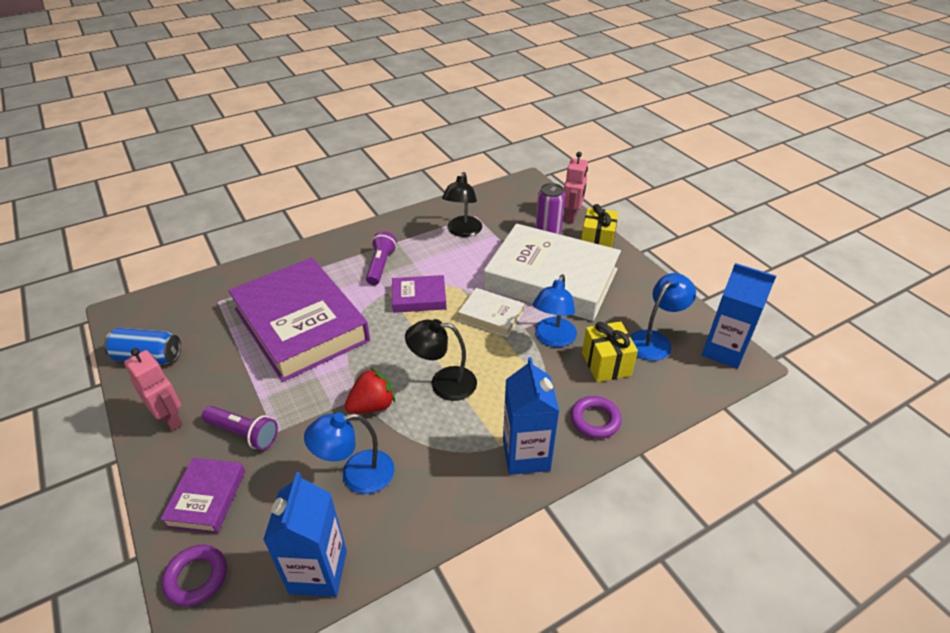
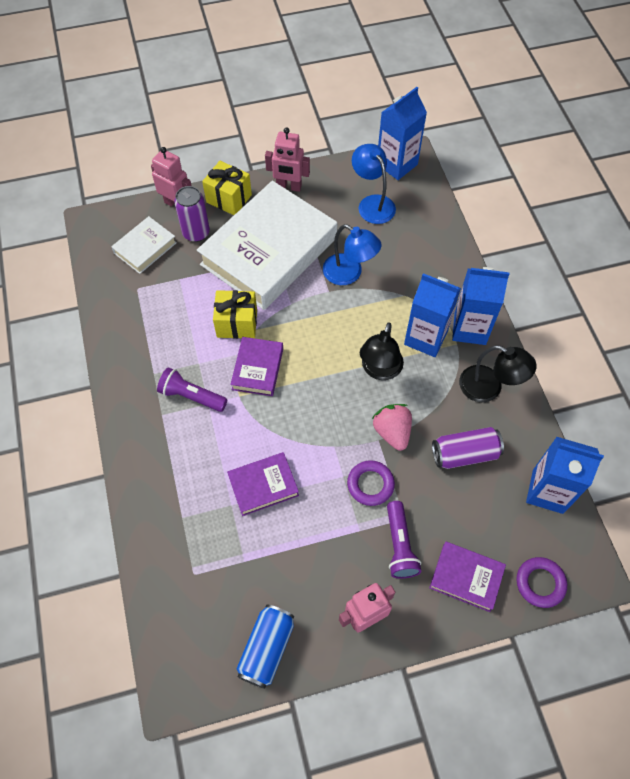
camera: 75 degrees left, 20 degrees up
(244, 433) = (399, 545): purple flashlight -> purple flashlight turned 135 degrees clockwise
(301, 324) = (263, 485): purple book -> purple book, size x0.45
(356, 475) = (464, 454): blue lamp -> purple can
(372, 406) = (392, 432): red strawberry -> pink strawberry
(462, 231) = (161, 307): black lamp -> black lamp (489, 388)
(491, 316) = (304, 313): white book -> white book (145, 248)
(497, 415) = (425, 338): none -> blue carton
(595, 420) = (446, 273): purple ring -> purple ring (370, 484)
(606, 364) = (389, 246): yellow gift -> yellow gift (237, 323)
(635, 277) = (289, 187): none -> pink robot

